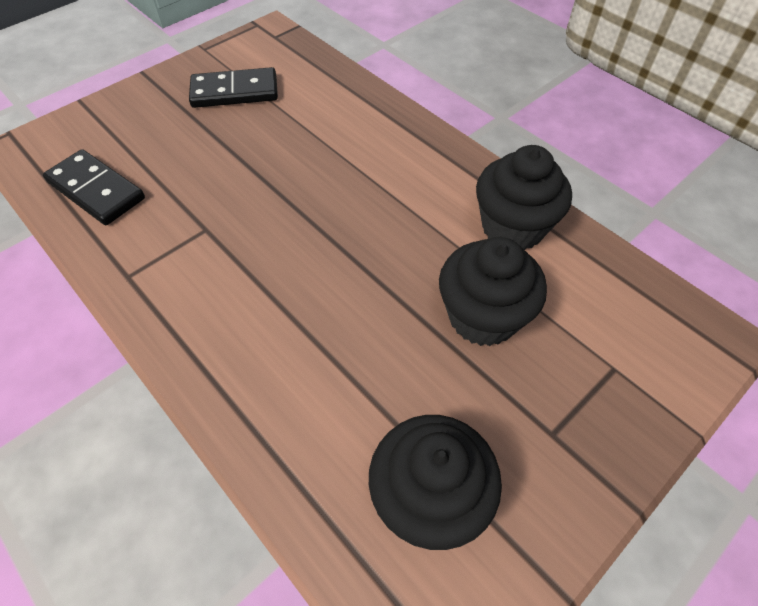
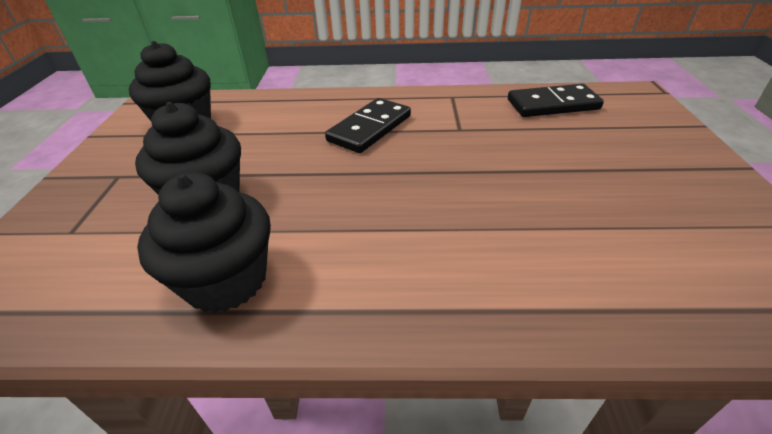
camera: 135 degrees right, 15 degrees down
(235, 92) = (663, 208): black domino -> black domino (370, 128)

